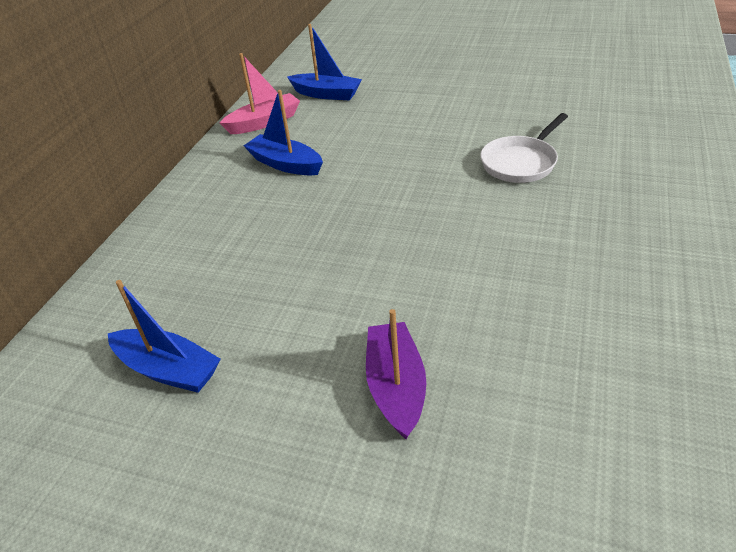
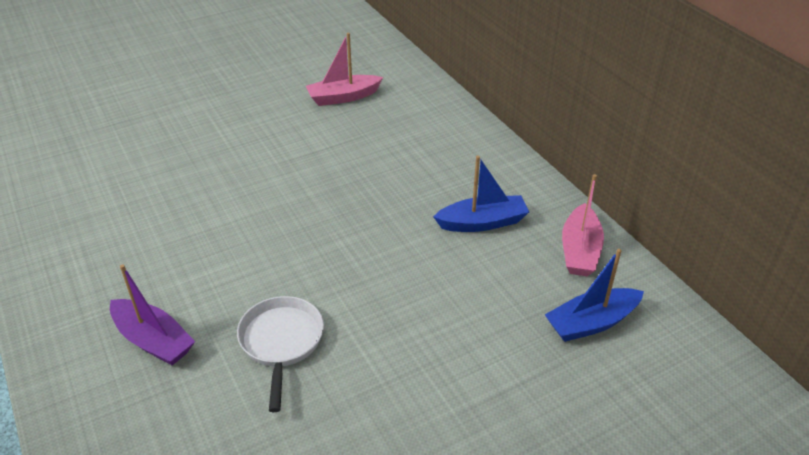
camera: 130 degrees right, 0 degrees up
(168, 370) = (343, 97): blue boat -> pink boat
(396, 387) = (220, 146): purple boat -> purple boat (153, 340)

